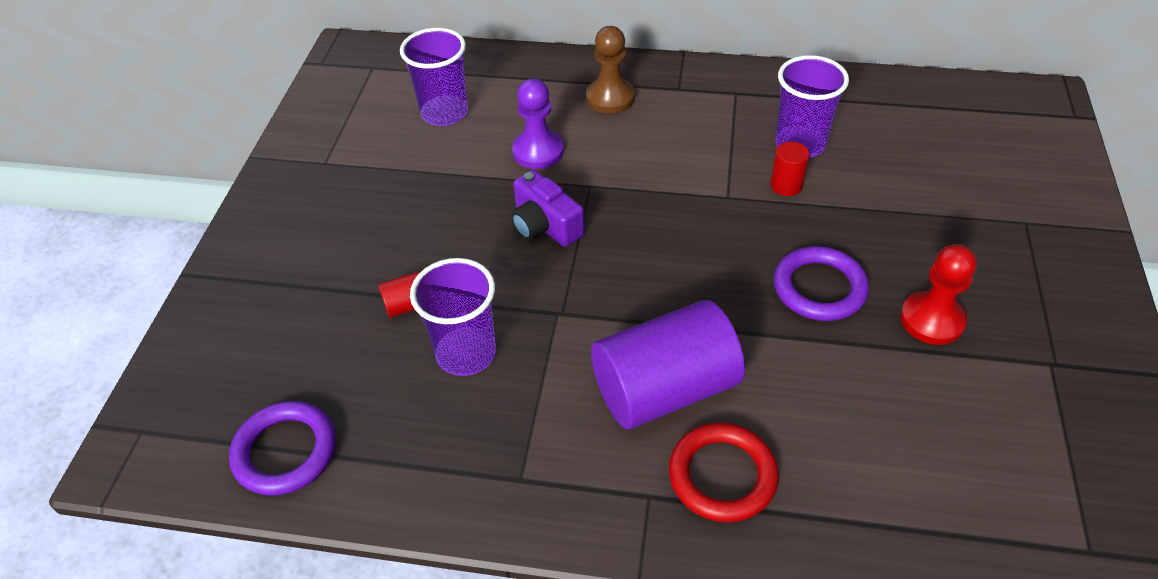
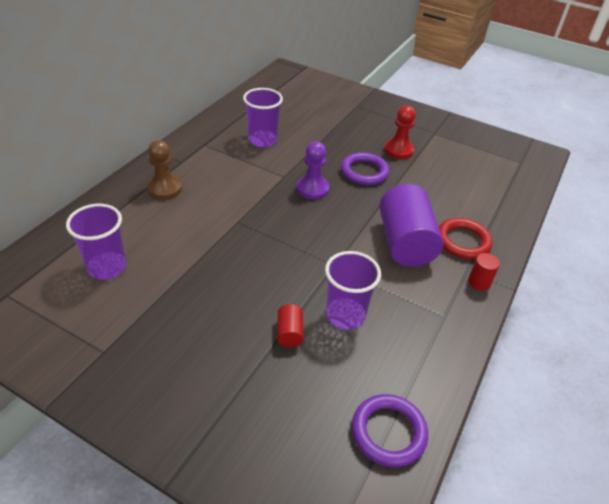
camera: 75 degrees left, 5 degrees down
(538, 151) = (188, 234): purple pawn -> purple pawn (312, 189)
(545, 225) = (258, 250): purple camera -> none
(786, 185) = (289, 155): red cylinder -> red cylinder (479, 282)

